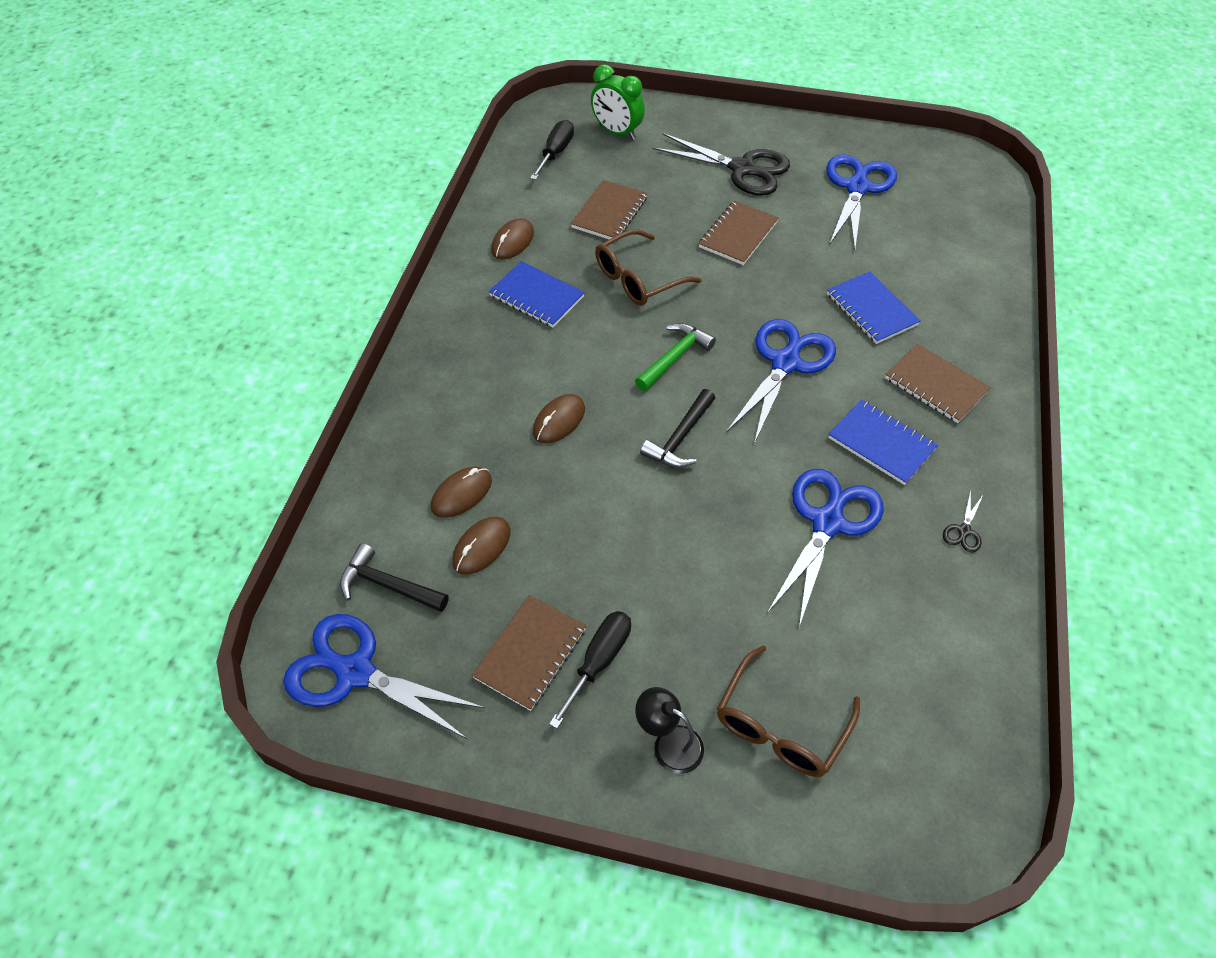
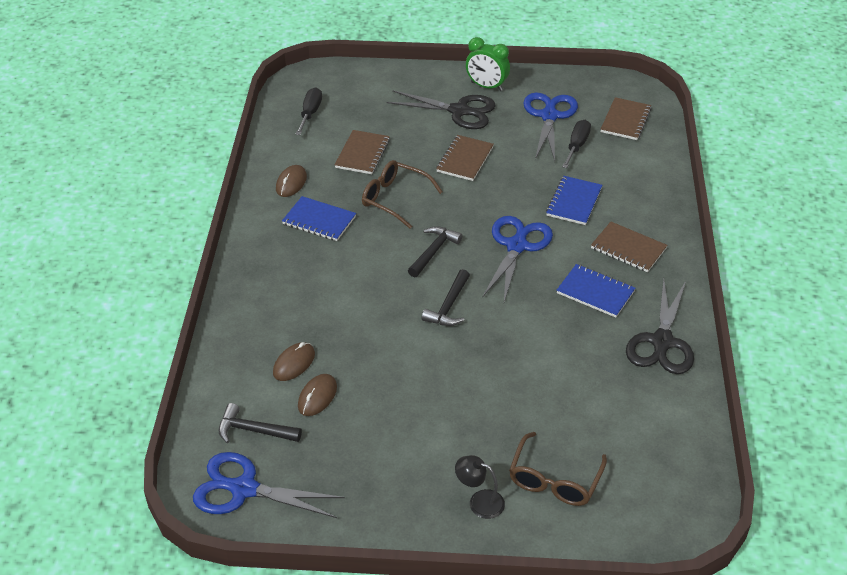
camera: 10 degrees left, 10 degrees down
(530, 653) = (369, 460): brown notebook -> brown notebook (625, 120)
(559, 421) = (356, 305): brown mouse -> none
(599, 661) = (419, 458): black screwdriver -> black screwdriver (577, 146)
(617, 132) = (355, 93): green clock -> green clock (486, 86)
(639, 278) = (395, 199): brown glasses -> brown glasses turned 75 degrees clockwise
(674, 357) = (433, 252): green hammer -> black hammer
(827, 523) = (565, 349): blue scissors -> none
(871, 309) = (574, 202): blue notebook -> blue notebook turned 60 degrees clockwise
(964, 531) = (662, 342): black scissors -> black scissors, size x2.45

